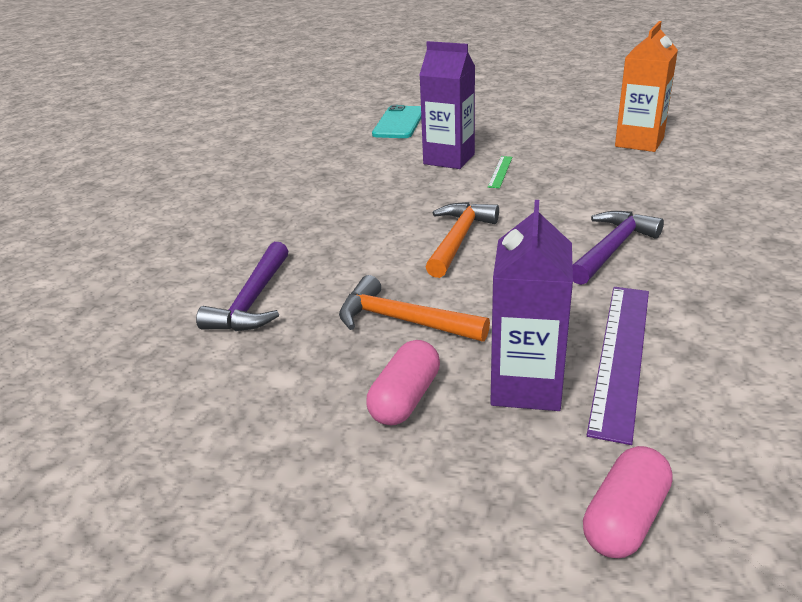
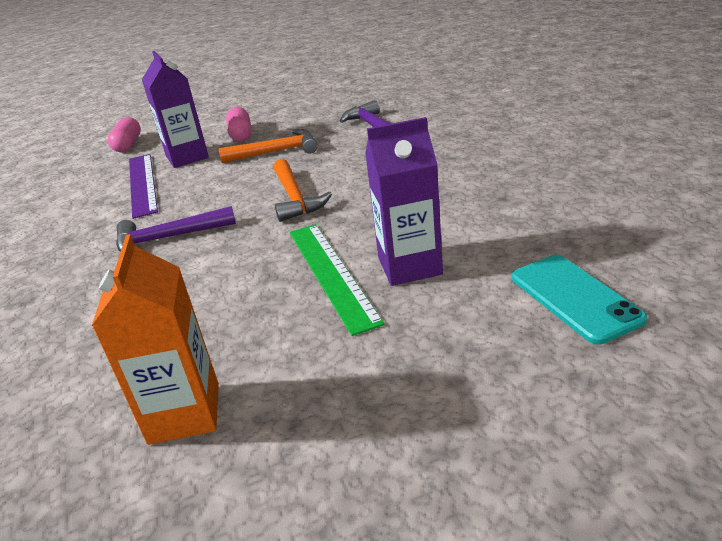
camera: 145 degrees right, 0 degrees up
(500, 171) = (331, 273): green ruler -> green ruler, size x2.11
(612, 248) = (168, 238): purple hammer -> purple hammer turned 75 degrees clockwise

